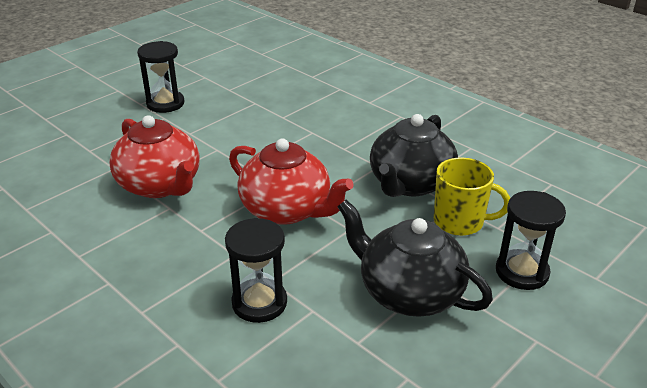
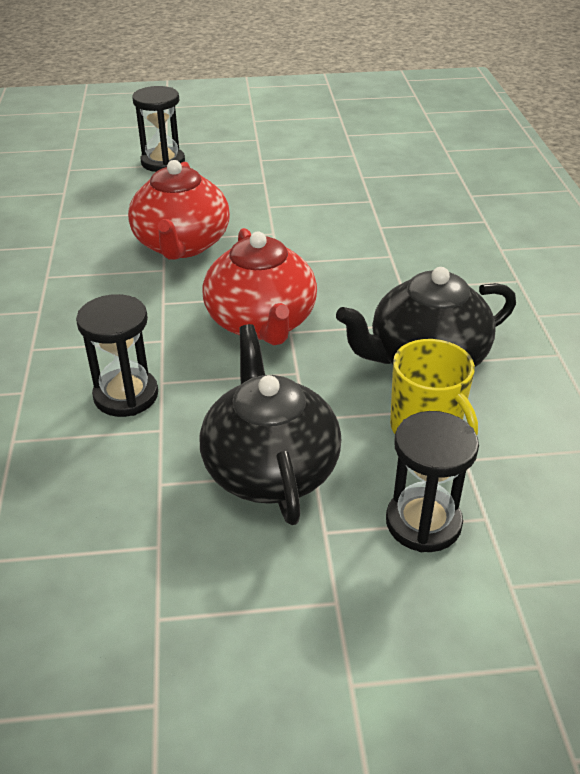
camera: 40 degrees right, 5 degrees up
(165, 104) = (282, 168): black hourglass -> black hourglass (163, 162)

